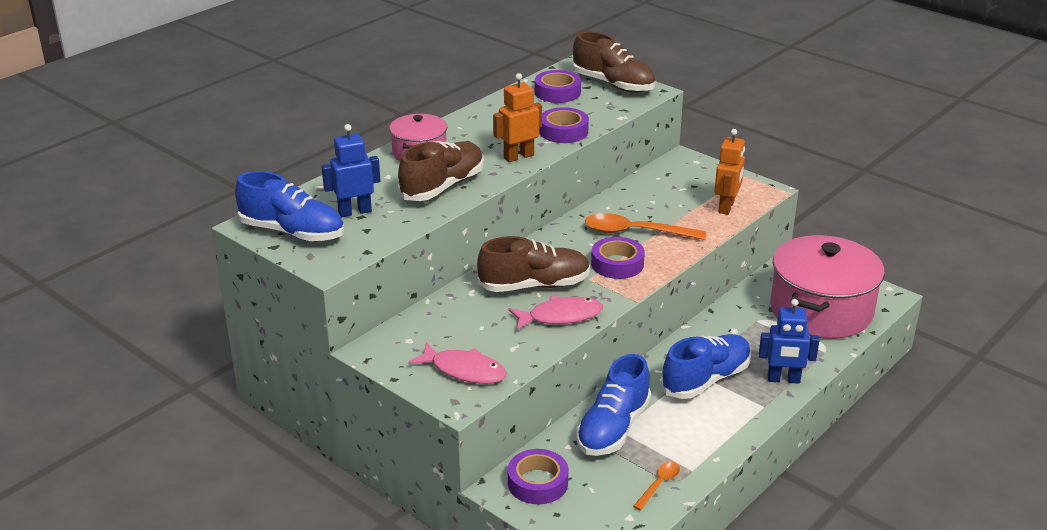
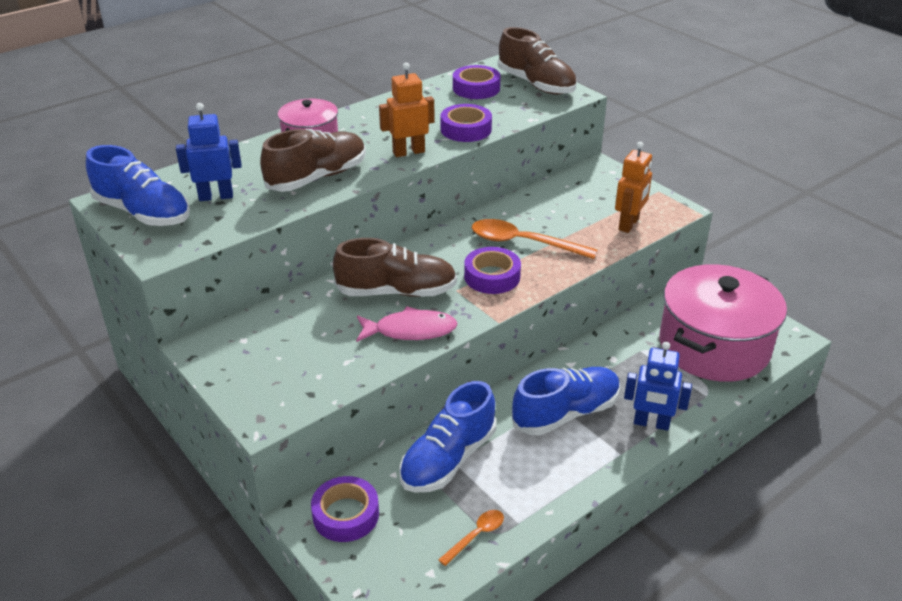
camera: 10 degrees right, 5 degrees up
(464, 370) = (285, 382): pink fish -> none

